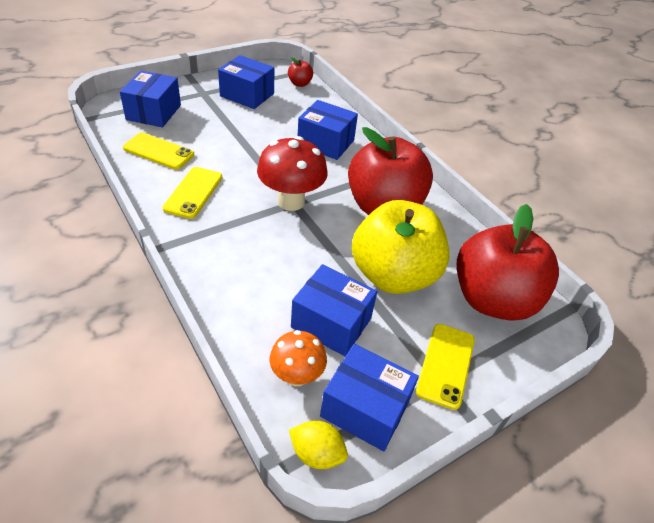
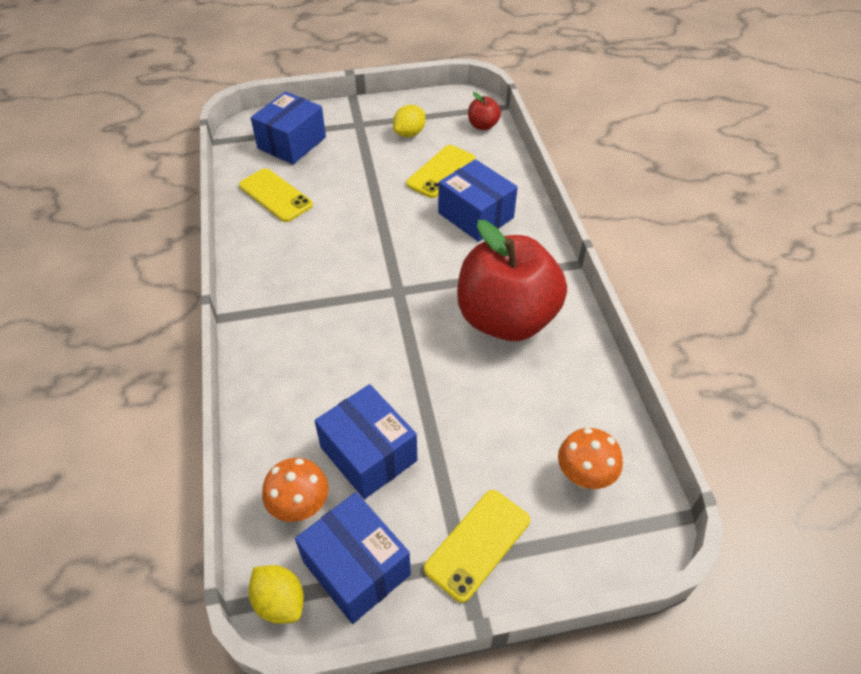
camera: 25 degrees right, 5 degrees up
(193, 192) = (290, 255): yellow phone -> yellow phone (441, 171)
(247, 95) = (409, 133): blue box -> yellow lemon
(291, 201) = (395, 288): red mushroom -> none
(393, 275) = (472, 412): yellow apple -> none
(492, 299) = (584, 476): red apple -> orange mushroom

